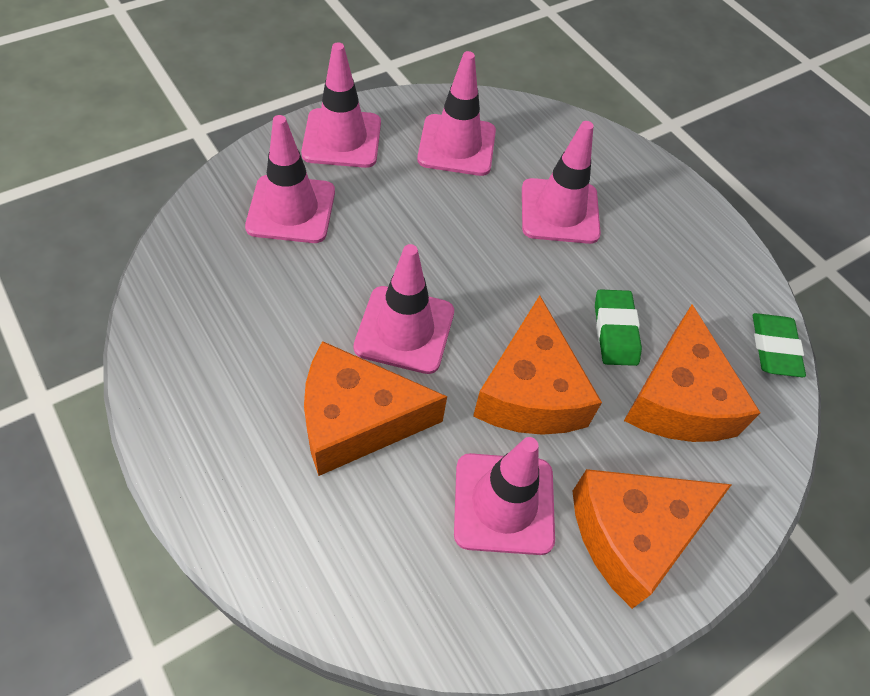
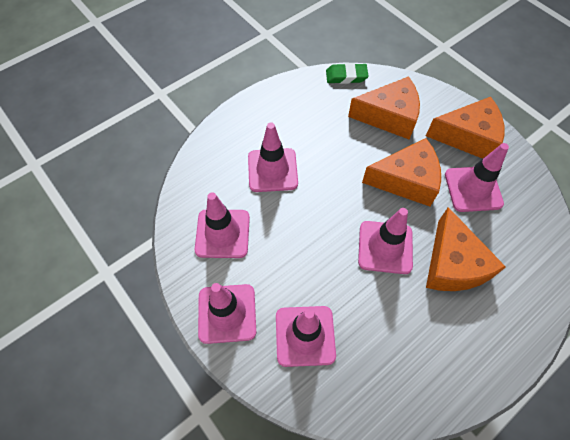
camera: 90 degrees left, 5 degrees up
(615, 331) = (355, 142): green eraser -> none
(632, 535) = (468, 137): orange cheese -> orange cheese turned 60 degrees counterclockwise

